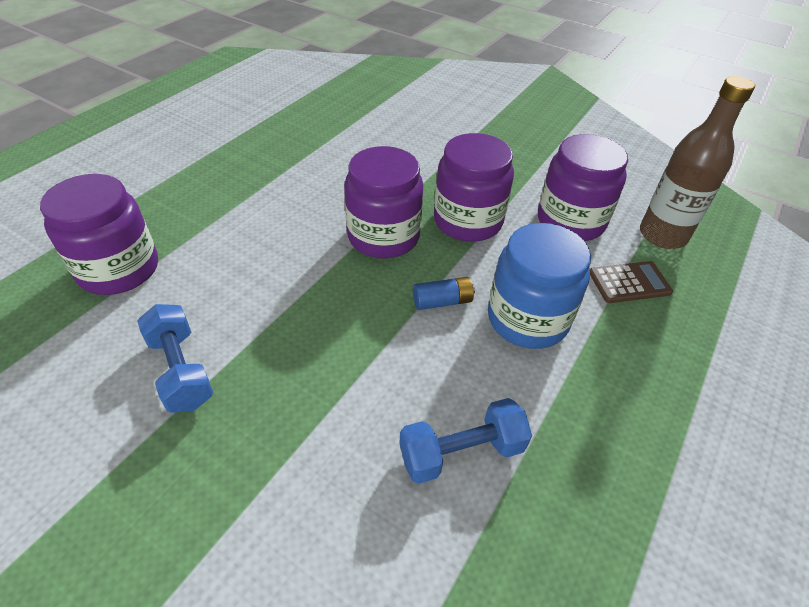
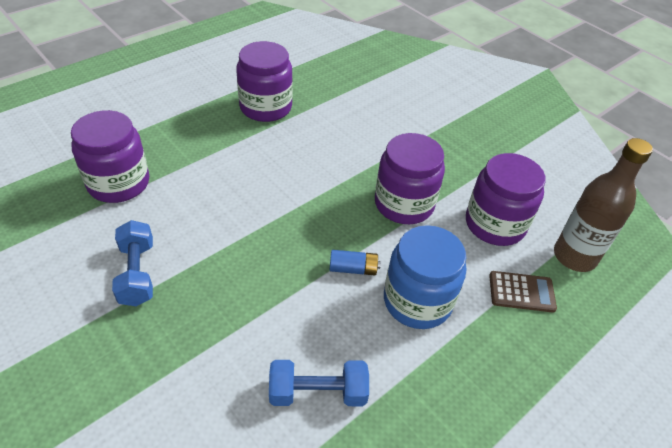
camera: 15 degrees right, 0 degrees up
(383, 236) = (328, 202): purple jar -> purple jar (266, 107)

